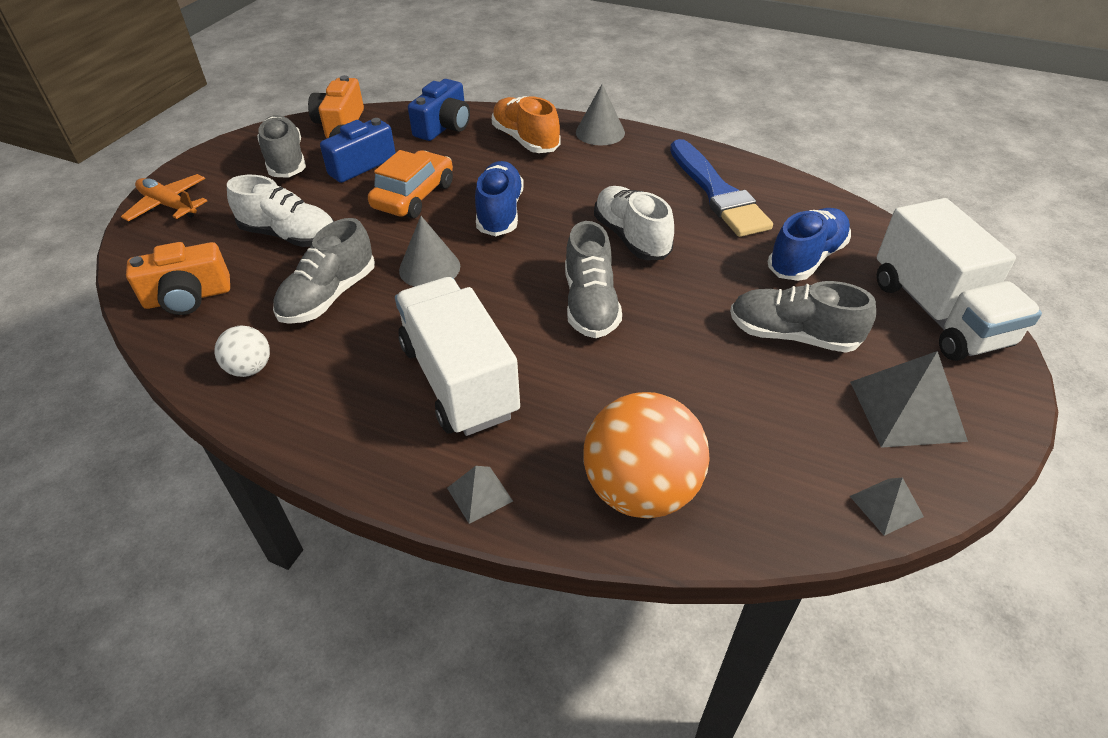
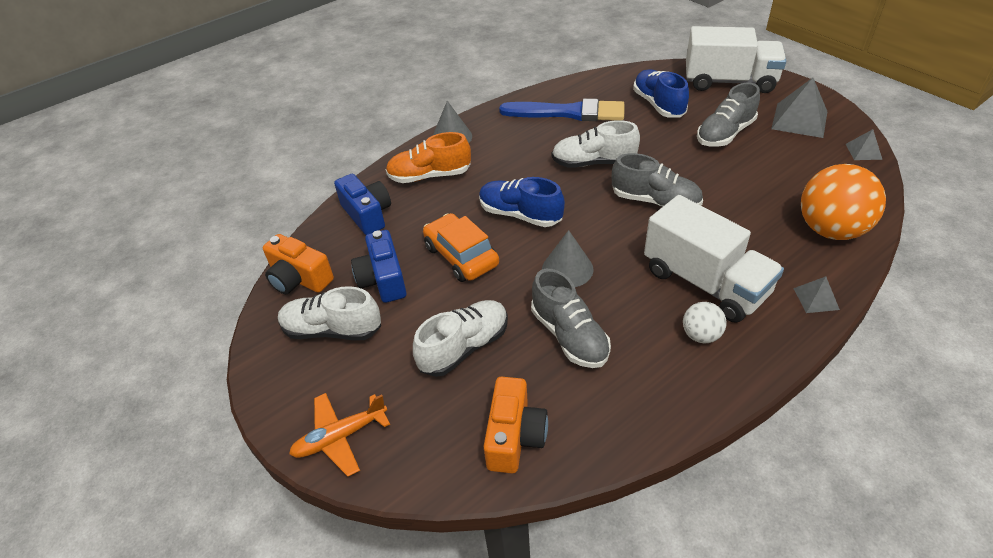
camera: 60 degrees left, 0 degrees up
(250, 368) = (639, 402): white ball -> white ball (701, 335)
(285, 161) = (332, 330): grey shoe -> white shoe
(459, 380) = (705, 283): white truck -> white truck turned 135 degrees counterclockwise

